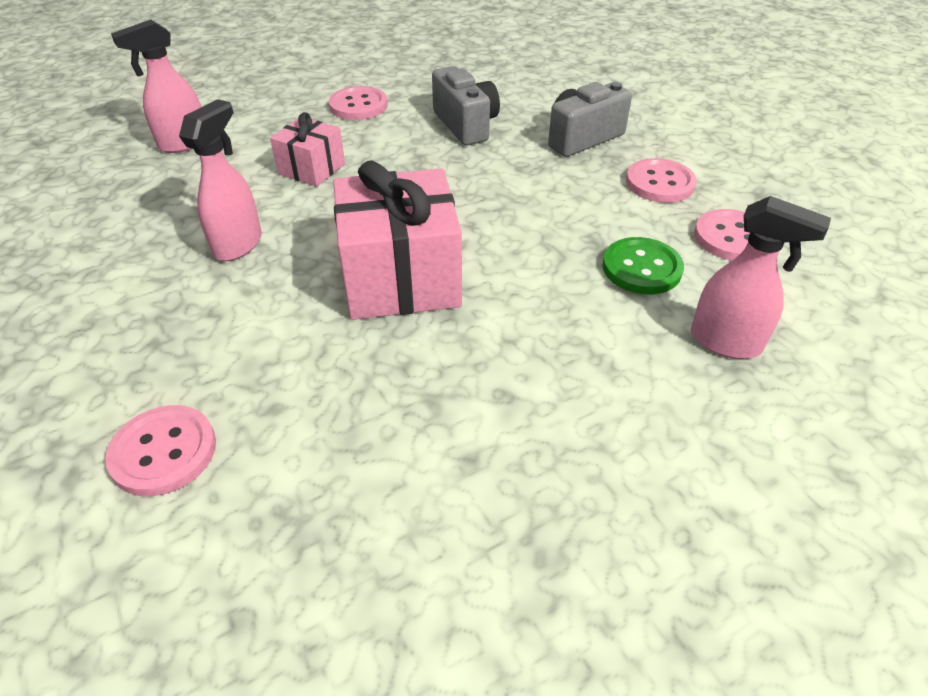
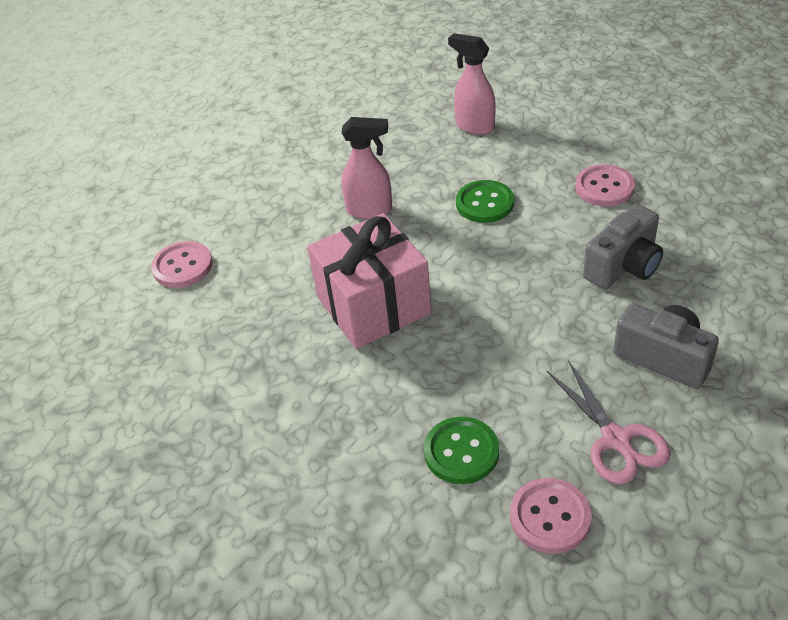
camera: 75 degrees right, 0 degrees up
(312, 169) = (485, 203): pink gift -> green button
(660, 183) = (616, 440): pink button -> pink scissors
(726, 342) = (386, 530): pink spray bottle -> none

